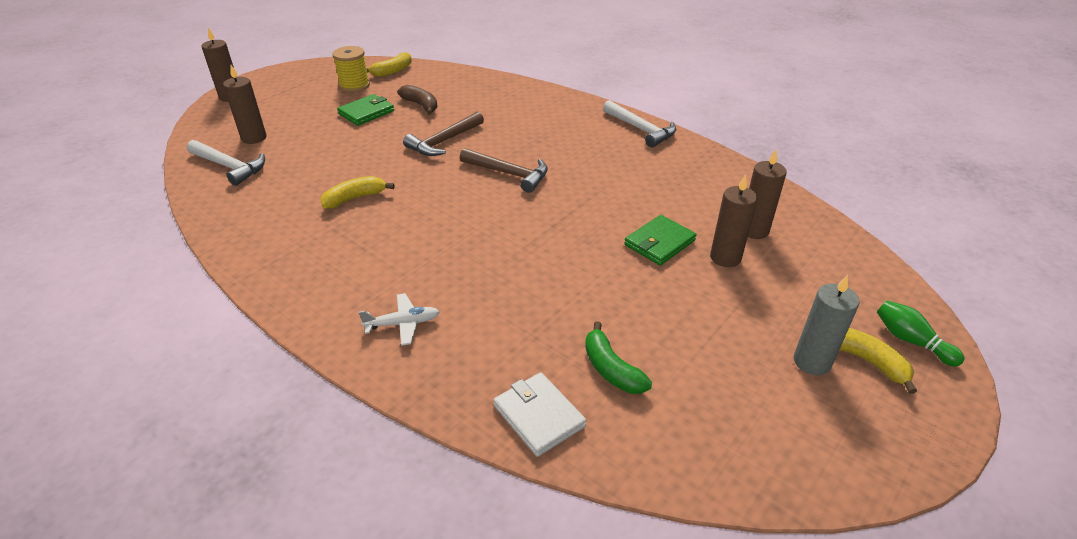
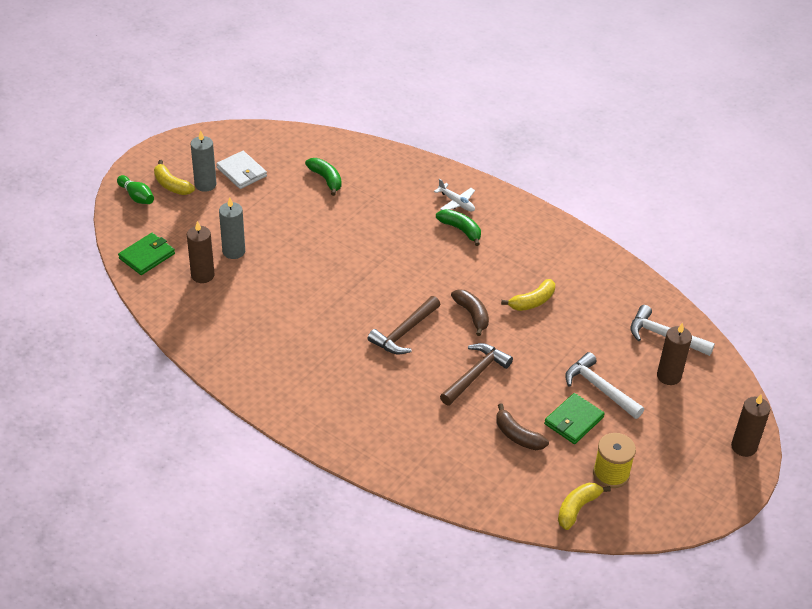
camera: 175 degrees right, 5 degrees up
(403, 323) = (456, 202): white plane -> white plane turned 120 degrees counterclockwise
(411, 282) = (460, 230): none -> green banana
(430, 187) = (472, 315): none -> brown banana
(509, 174) = (404, 332): brown hammer -> brown hammer turned 75 degrees counterclockwise
(538, 416) = (367, 157): white wallet -> white wallet (242, 172)
(641, 129) = (272, 398): white hammer -> white hammer (600, 388)
(659, 243) = (280, 263): green wallet -> green wallet (147, 256)
(725, 258) = (233, 251): brown candle -> grey candle

